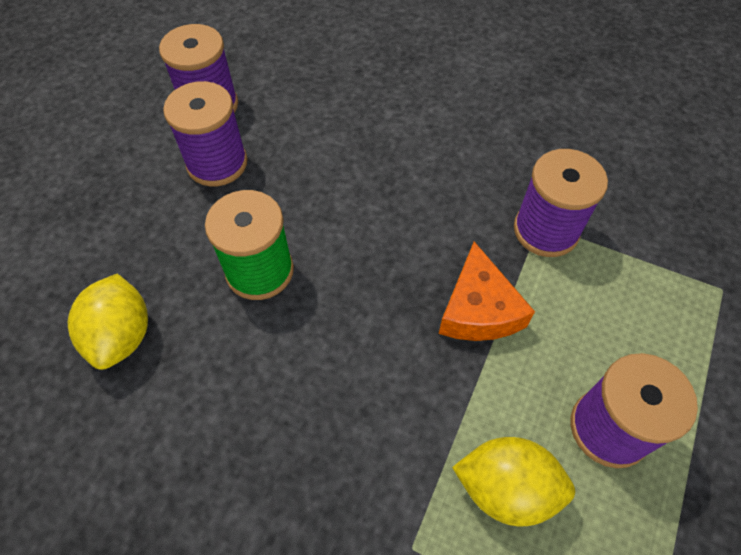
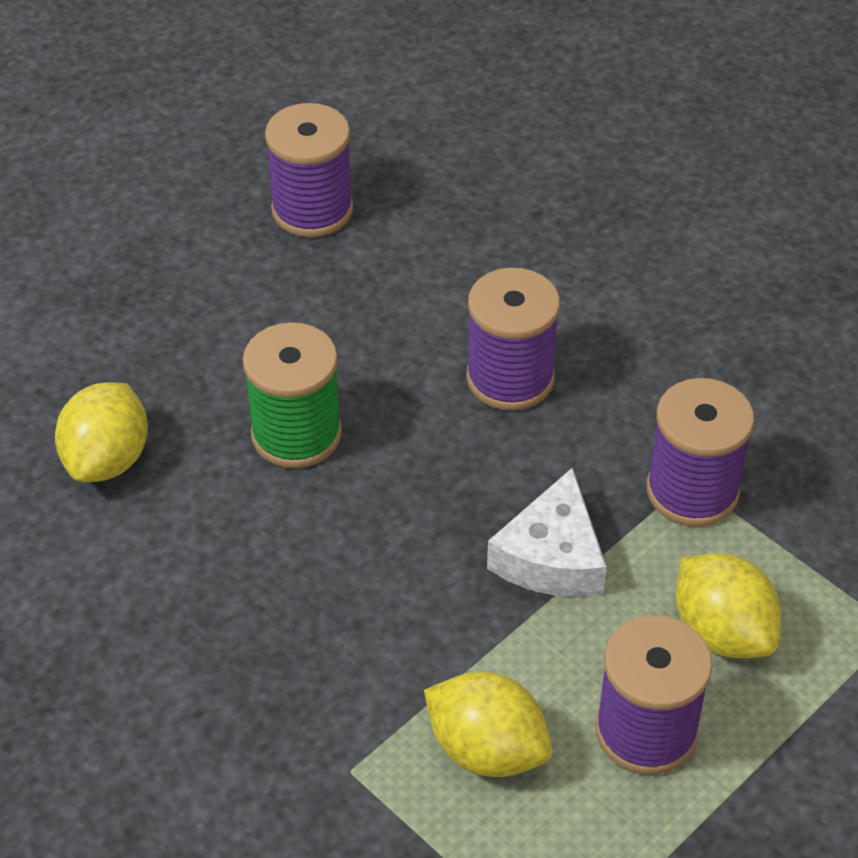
camera: 20 degrees right, 10 degrees down
(217, 163) = (293, 289): purple spool -> purple spool (510, 378)
(478, 309) = (552, 556): orange cheese -> white cheese
(618, 329) = (722, 632): none -> yellow lemon

